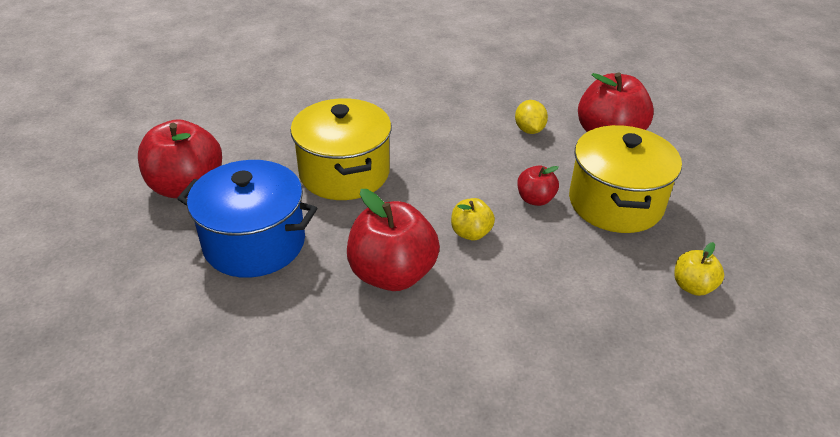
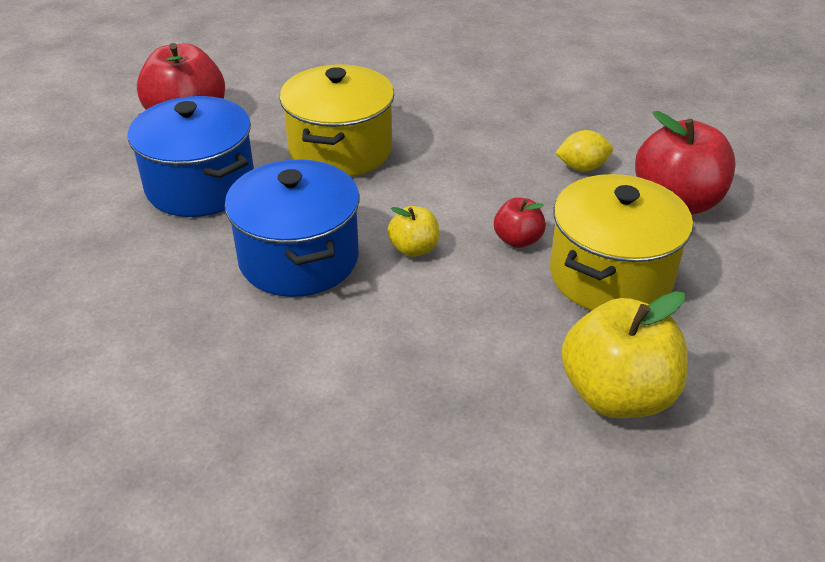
camera: 30 degrees right, 0 degrees up
(392, 274) = (299, 258): red apple -> blue pot
(529, 130) = (582, 167): yellow lemon -> yellow lemon turned 60 degrees clockwise
(692, 286) = (617, 395): yellow apple -> yellow apple, size x1.95

